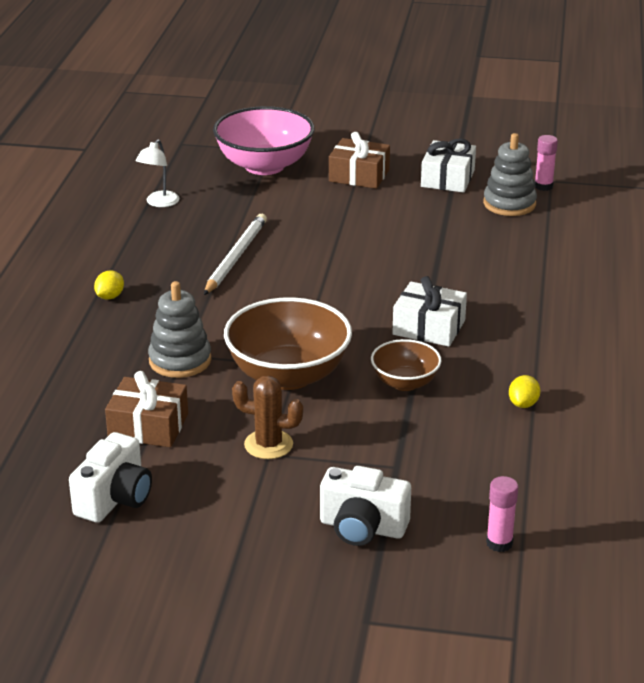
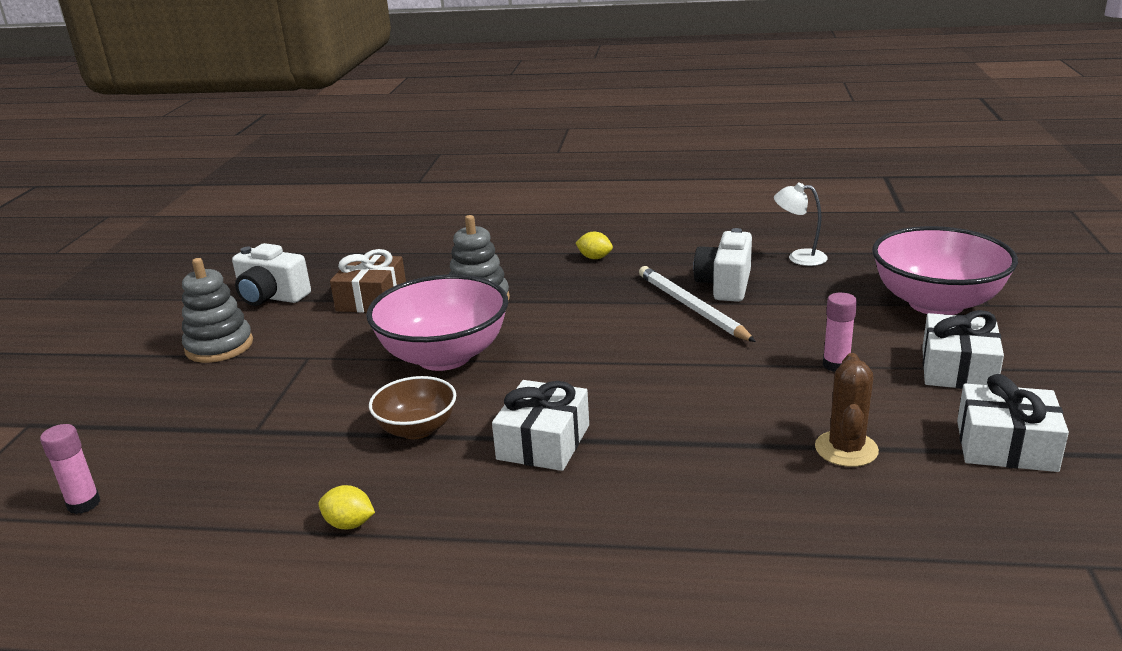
camera: 90 degrees right, 5 degrees down
(235, 257) = (691, 307): white pencil -> white pencil turned 135 degrees counterclockwise
(268, 445) = (322, 356): brown cactus -> brown cactus (846, 449)
(288, 375) = (444, 356): brown bowl -> pink bowl
(359, 175) = (958, 369): brown gift -> white gift
(362, 527) = (164, 415): white camera -> white camera (725, 285)
(509, 204) = (953, 512): grey stacking toy -> grey stacking toy (219, 346)
(543, 186) = (1054, 555): pink glue stick -> pink glue stick (836, 365)

